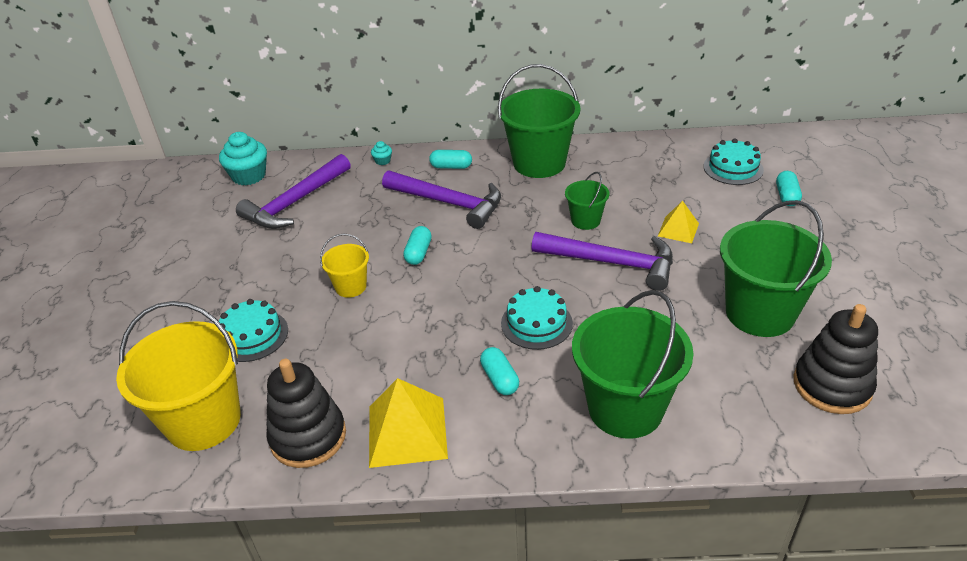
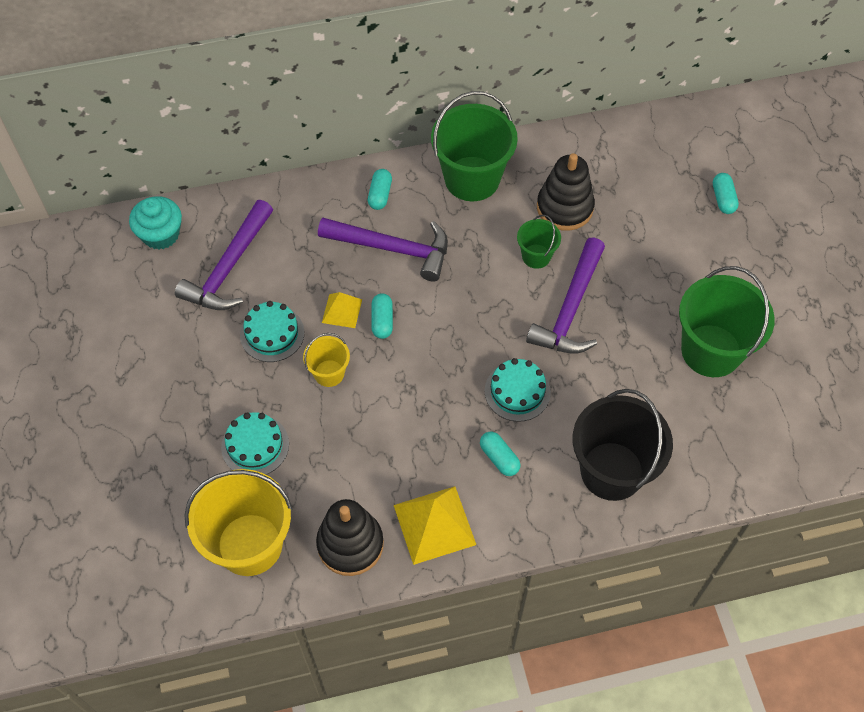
camera: 15 degrees left, 20 degrees up
(382, 161) = (302, 194): turquoise cupcake -> none
(451, 167) = (380, 195): turquoise capsule -> turquoise capsule turned 75 degrees counterclockwise
(611, 262) = (571, 308): purple hammer -> purple hammer turned 105 degrees clockwise
(625, 408) = (612, 471): green bucket -> black bucket
(678, 229) = (626, 257): yellow pyramid -> yellow pyramid (342, 311)
(733, 168) = (668, 164): turquoise cake -> turquoise cake (272, 333)
(832, 385) = (775, 421): black stacking toy -> black stacking toy (564, 207)

